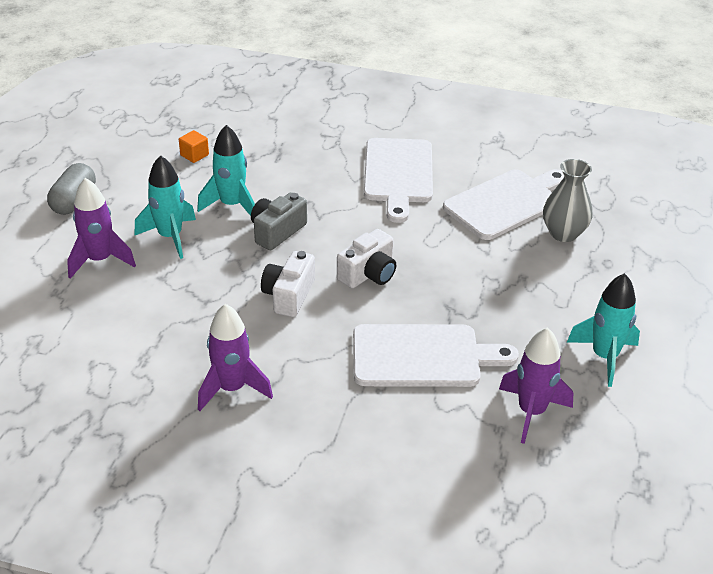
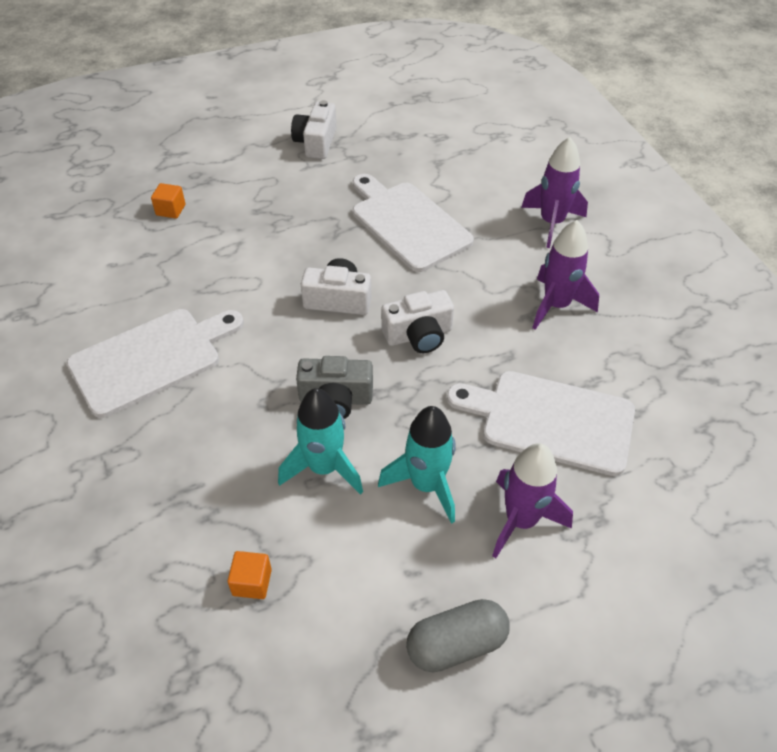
camera: 125 degrees left, 10 degrees up
(506, 203) = (147, 260): white cutting board -> white cutting board (550, 420)
(531, 412) = (406, 154): purple rocket -> purple rocket (551, 223)
(563, 233) = (170, 210): grey vase -> orange cube
(604, 357) = (316, 142): turquoise rocket -> white camera

